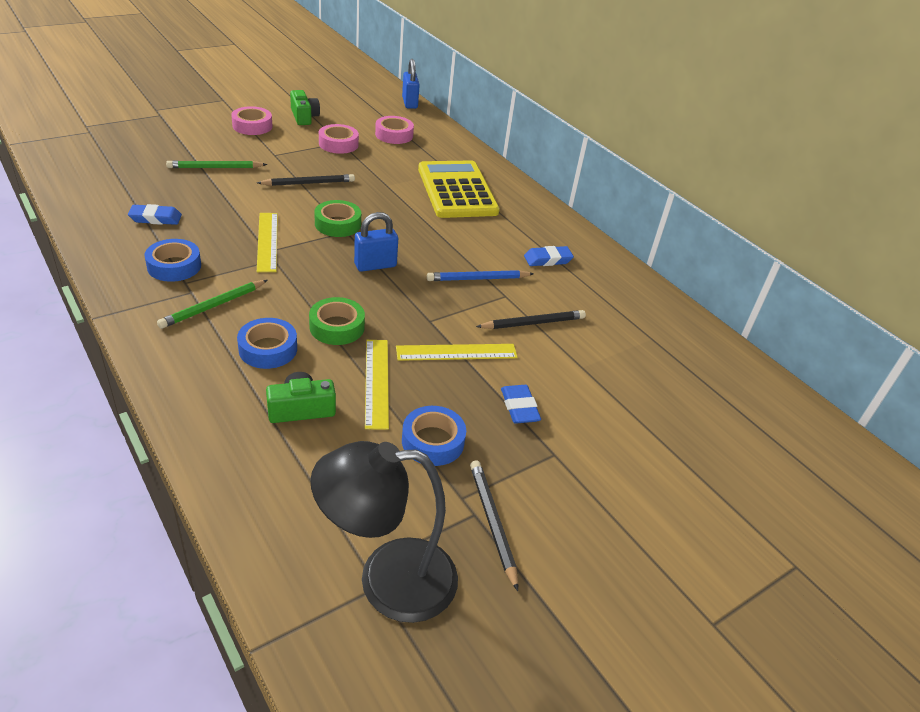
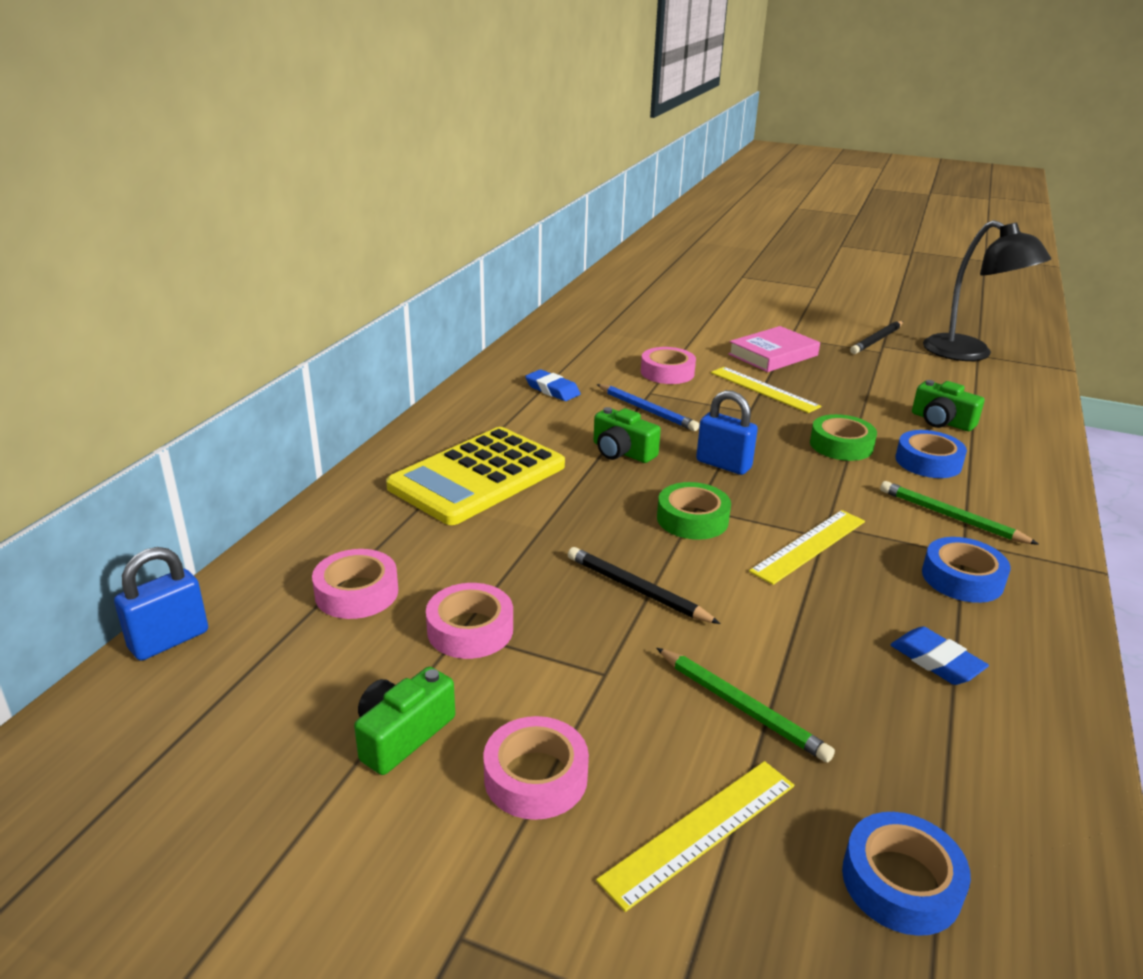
camera: 120 degrees left, 10 degrees down
(213, 306) = (951, 517): green pencil -> green pencil turned 150 degrees counterclockwise
(376, 382) = (858, 406): yellow ruler -> yellow ruler (700, 831)
(433, 241) = (622, 452): none -> green camera
(433, 441) = (862, 371): blue tape -> blue tape (901, 882)
(519, 407) = (773, 355): blue eraser -> pink book
(533, 323) = (667, 372): black pencil -> pink tape

